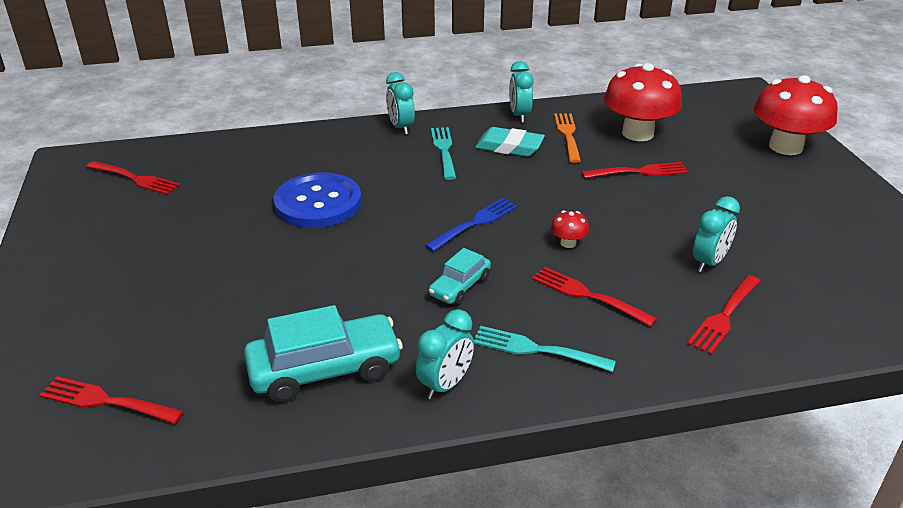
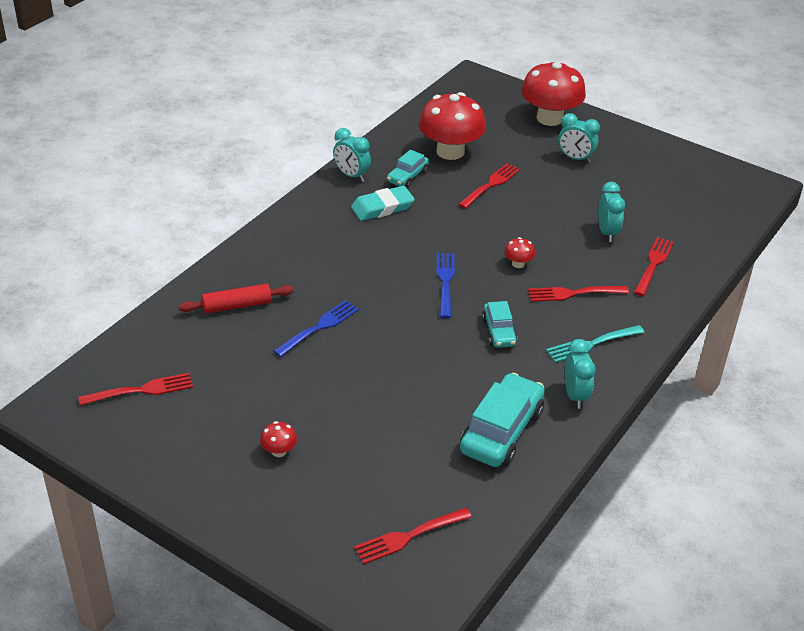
camera: 45 degrees left, 5 degrees up
(140, 270) = (279, 451): none -> red mushroom
(287, 159) = (237, 305): none -> red rolling pin
(318, 203) = (319, 327): blue button -> blue fork
(401, 127) = (280, 231): turquoise clock -> turquoise clock (575, 158)
(444, 150) = (342, 235): turquoise fork -> none
(568, 135) = (407, 176): orange fork -> turquoise car
(724, 316) = (653, 264): red fork -> red fork turned 150 degrees counterclockwise

